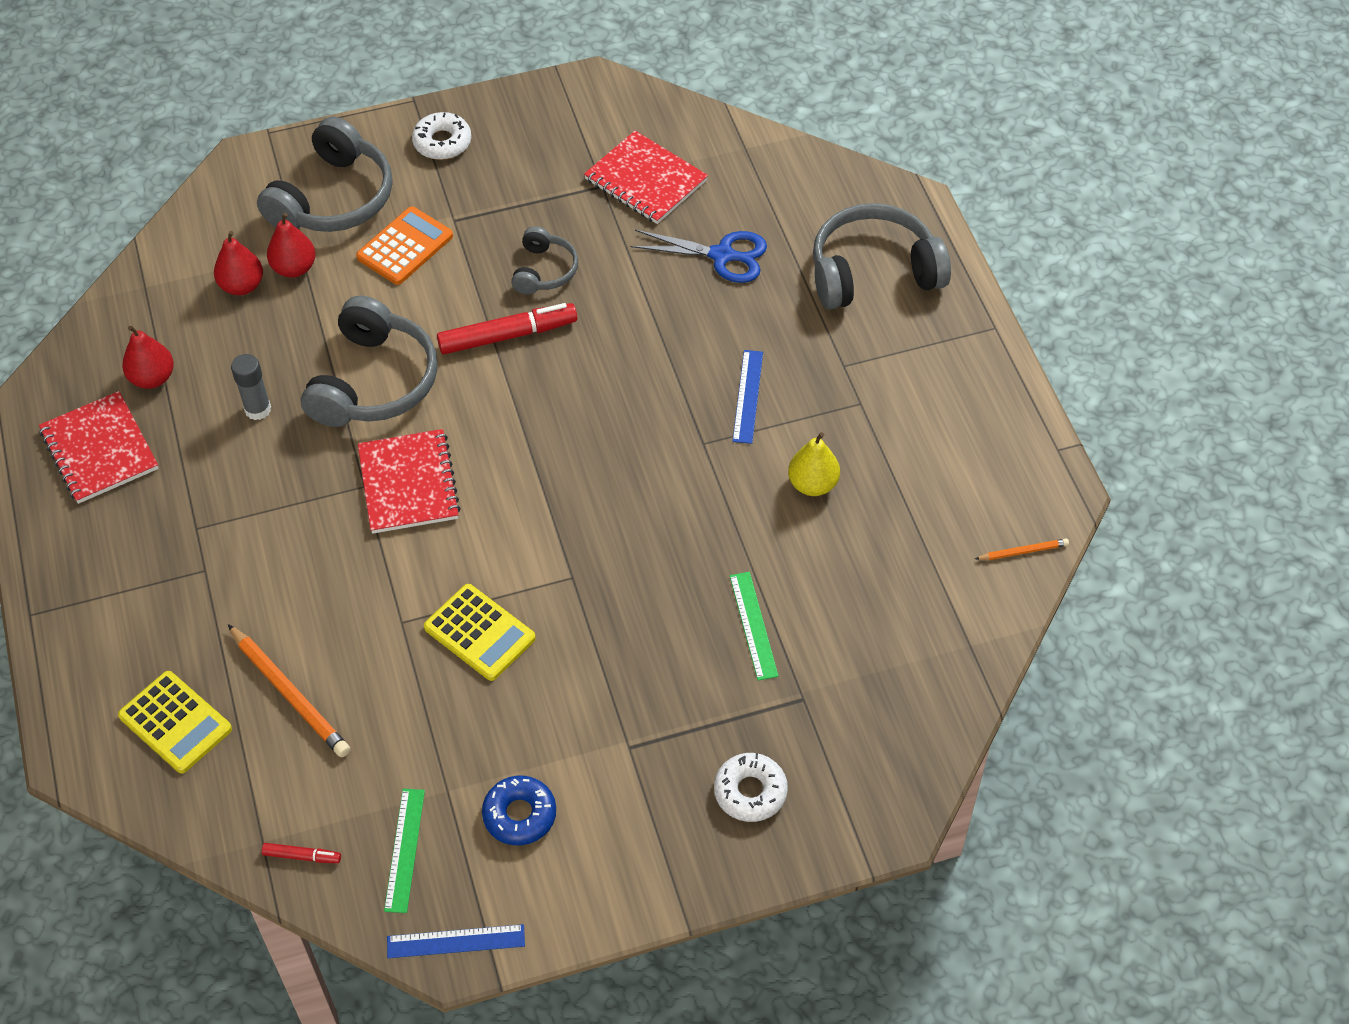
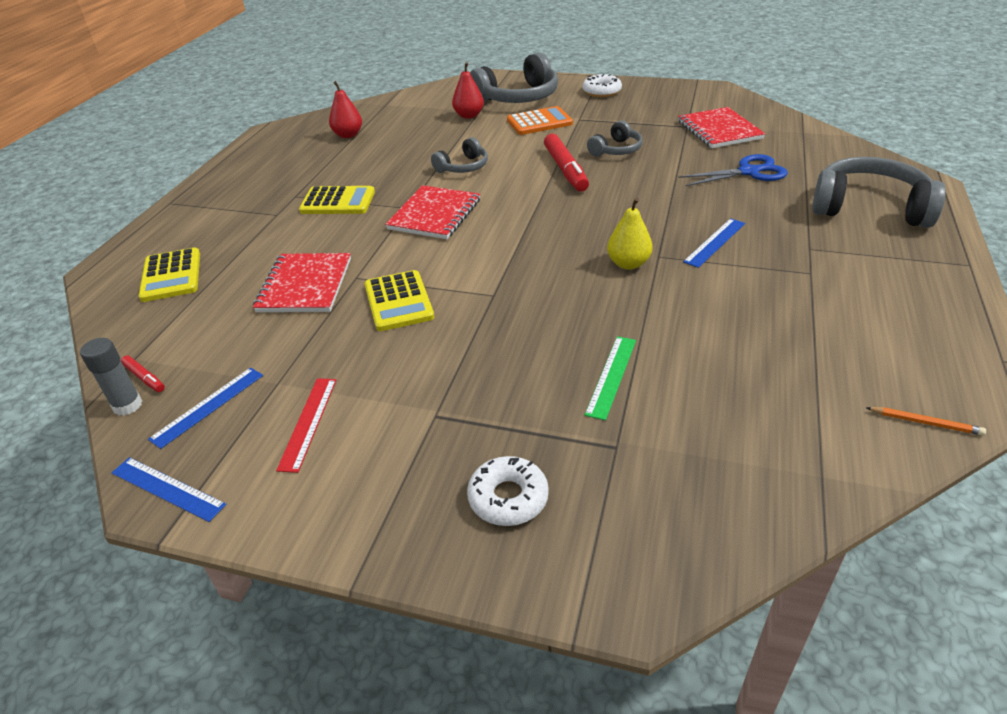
camera: 35 degrees right, 15 degrees down
(99, 450) = (288, 153): red notebook -> red notebook (305, 285)
(242, 286) = (434, 115): red pear -> none
(258, 409) = (386, 160): grey glue stick -> grey glue stick (127, 405)
(264, 513) = (338, 201): none -> yellow calculator
(290, 694) = (248, 287): orange pencil -> none
(373, 381) = (463, 167): grey headphones -> grey headphones, size x0.54
(405, 850) = (208, 406): green ruler -> blue ruler
(507, 336) = (565, 170): red marker -> red marker turned 60 degrees clockwise
(519, 815) = (308, 423): blue donut -> red ruler
(722, 255) = (748, 172): blue scissors -> blue scissors turned 60 degrees counterclockwise
(813, 484) = (733, 306): yellow pear -> yellow pear (628, 264)

